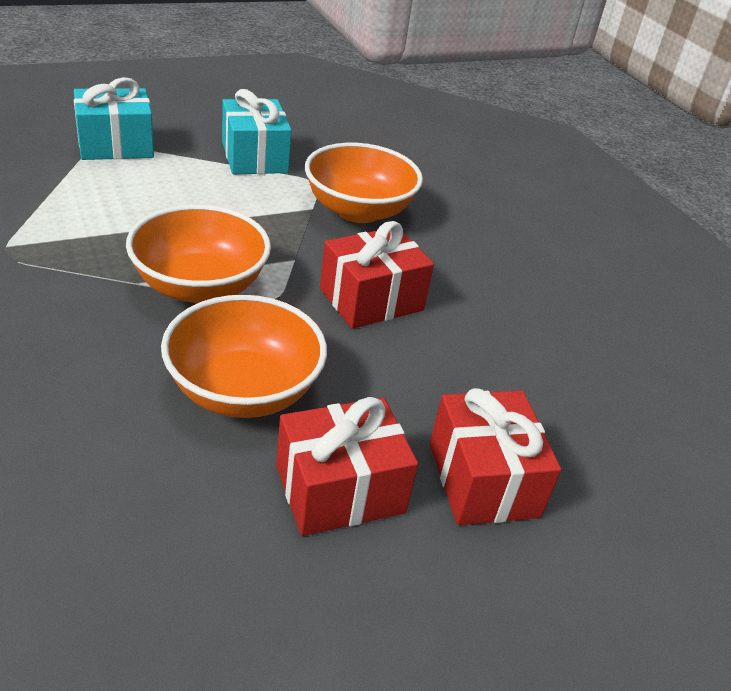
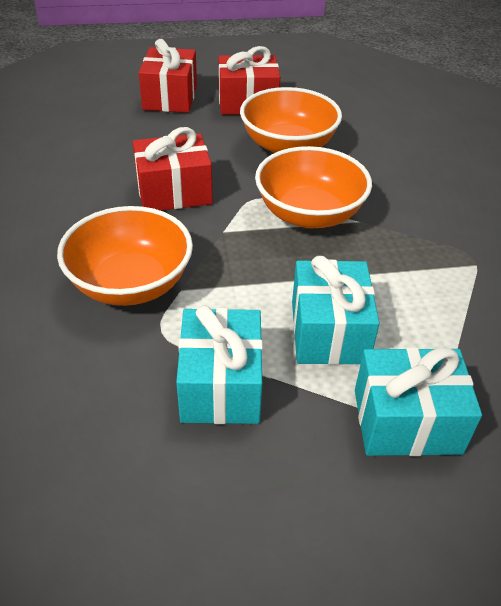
camera: 160 degrees left, 5 degrees up
(174, 188) = (329, 332): none -> turquoise gift

